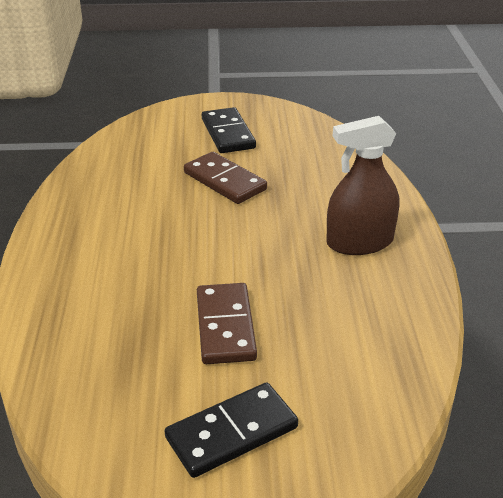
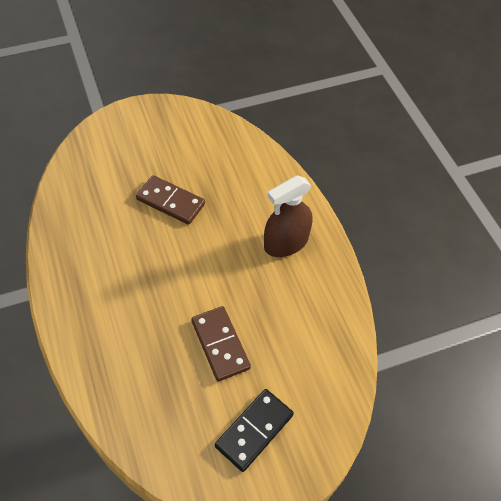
camera: 20 degrees left, 20 degrees up
(227, 134) = (154, 147): black domino -> none

